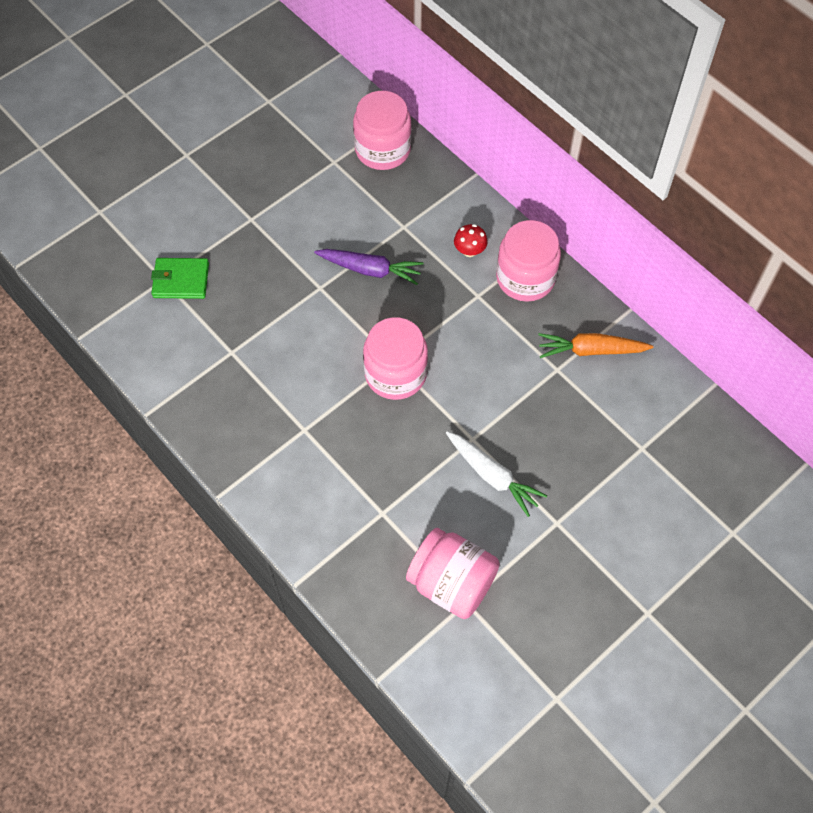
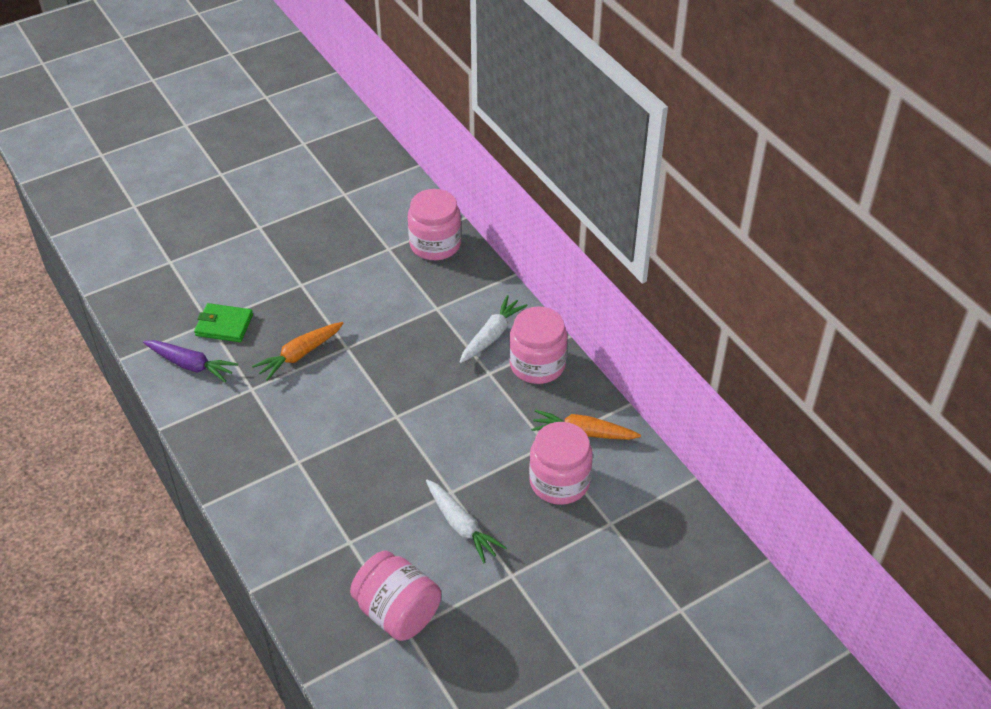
camera: 10 degrees right, 15 degrees down
(272, 304) = (300, 355): none -> orange carrot
(370, 270) = (396, 339): purple carrot -> purple carrot (191, 365)
(395, 374) = (395, 427): pink jar -> pink jar (559, 482)
(469, 251) = (491, 335): red mushroom -> white carrot

